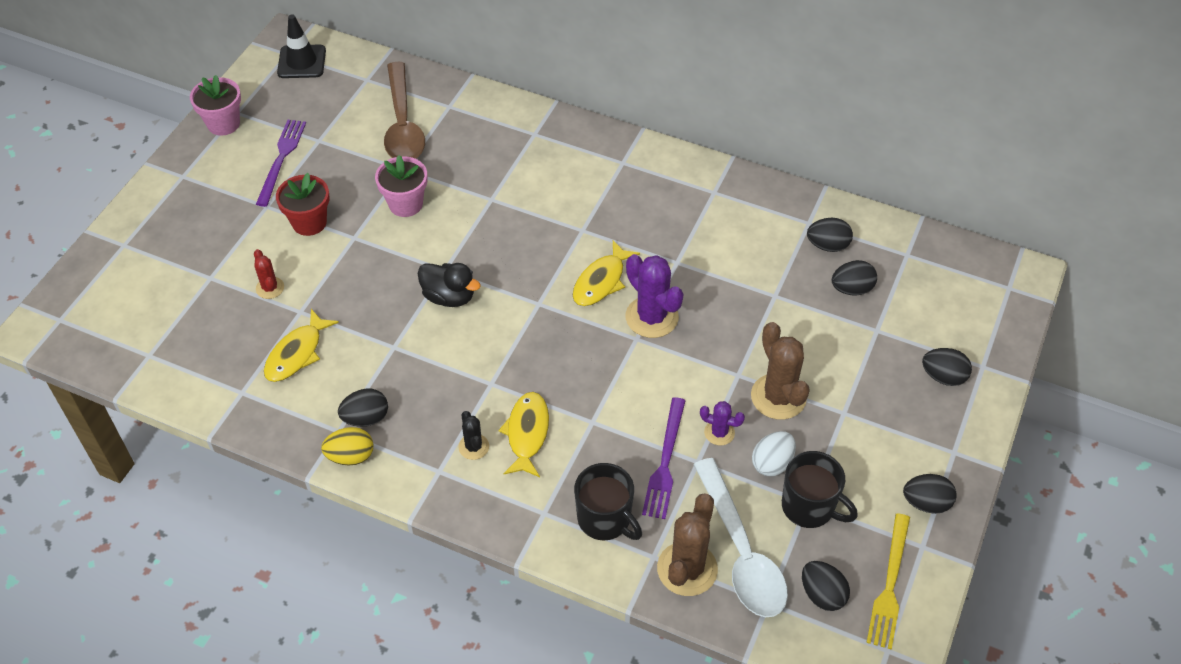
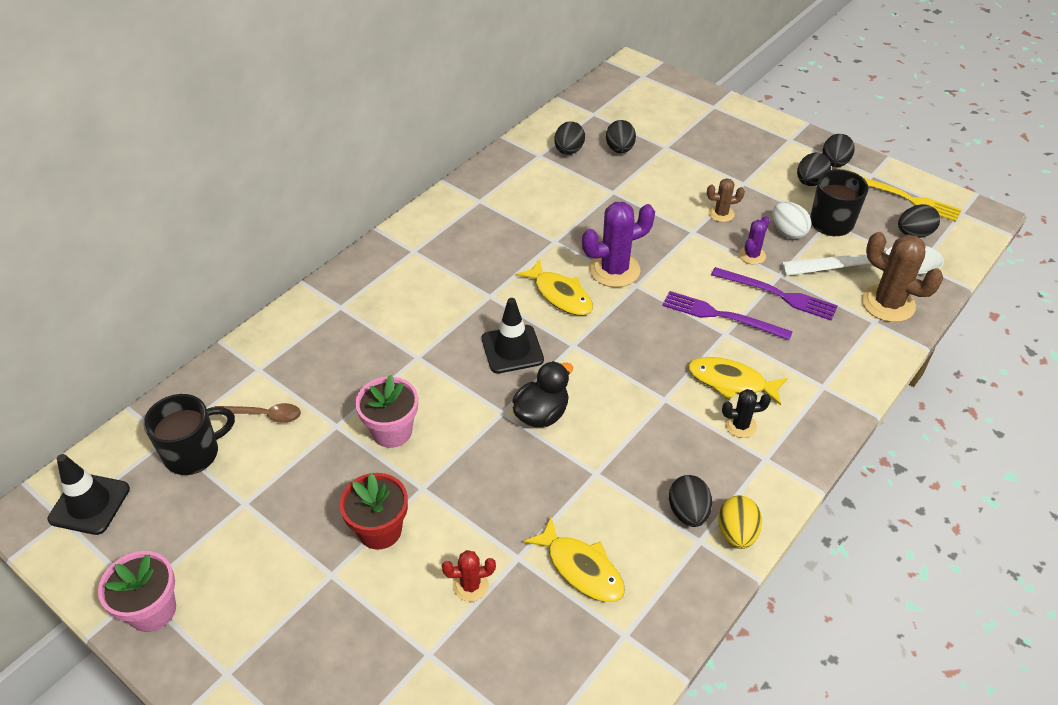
camera: 75 degrees left, 5 degrees down
(281, 159) = (256, 548): purple fork -> purple fork (721, 316)
(403, 125) = (264, 415): brown spoon -> brown spoon, size x0.49
(519, 260) = (512, 349): none -> black traffic cone
(605, 519) = (834, 345): black mug -> black mug (193, 453)
(778, 397) = (721, 214): brown cactus -> brown cactus, size x0.54
(943, 377) = (719, 126): black egg -> black egg (810, 182)

